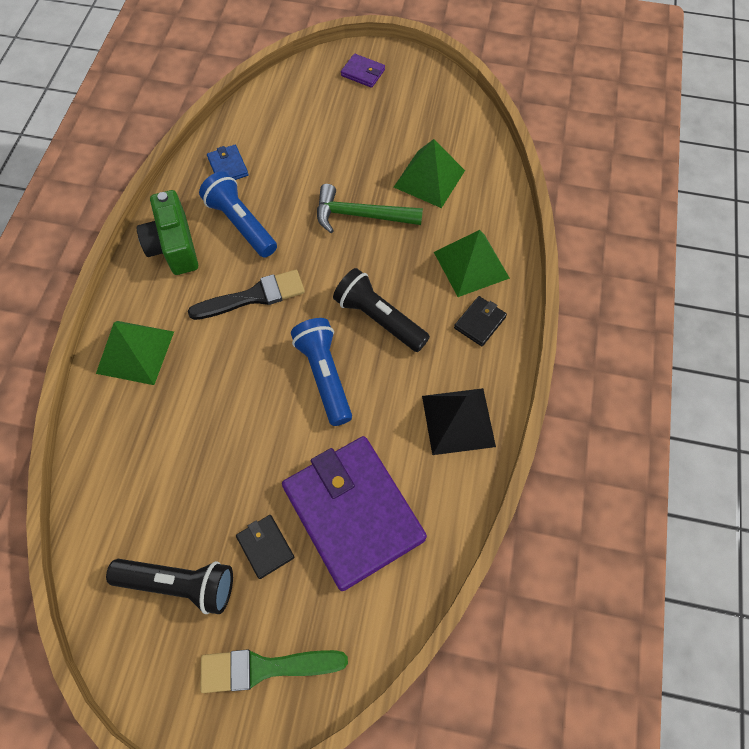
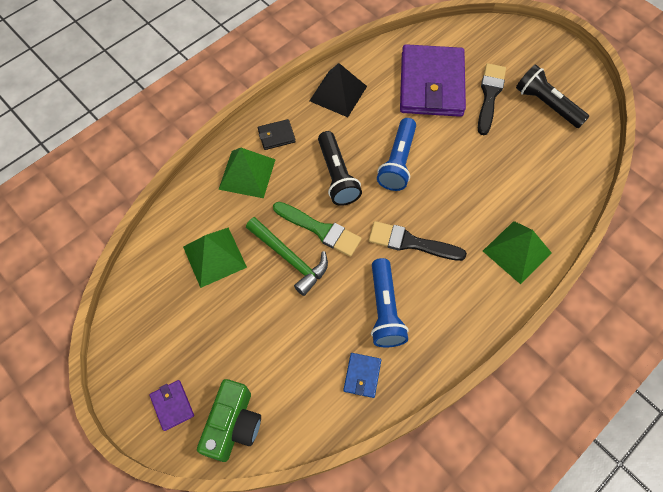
camera: 145 degrees left, 0 degrees up
(174, 246) = (448, 322): green camera -> green camera (234, 425)
(265, 547) = (489, 95): black wallet -> black brush
(265, 667) = (518, 49): green brush -> green brush (320, 230)

